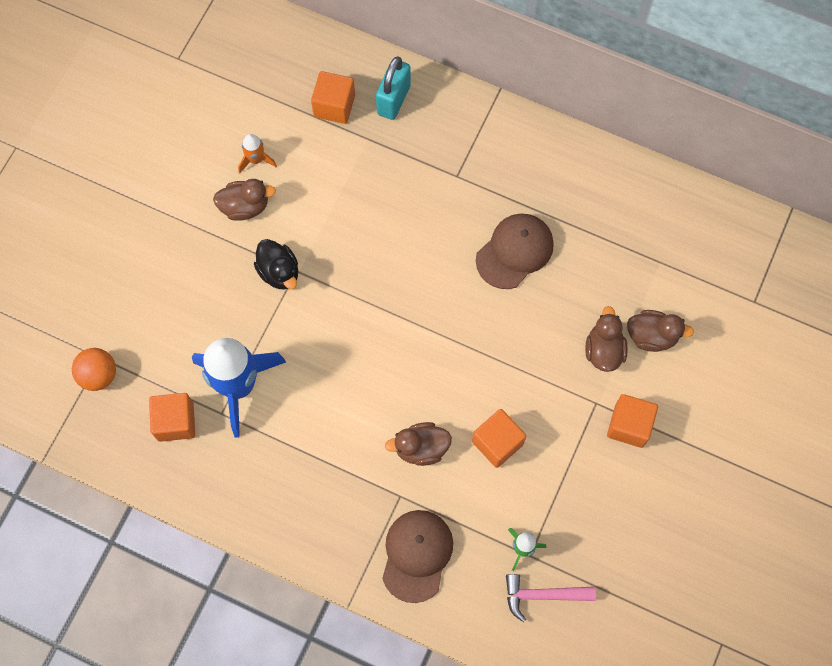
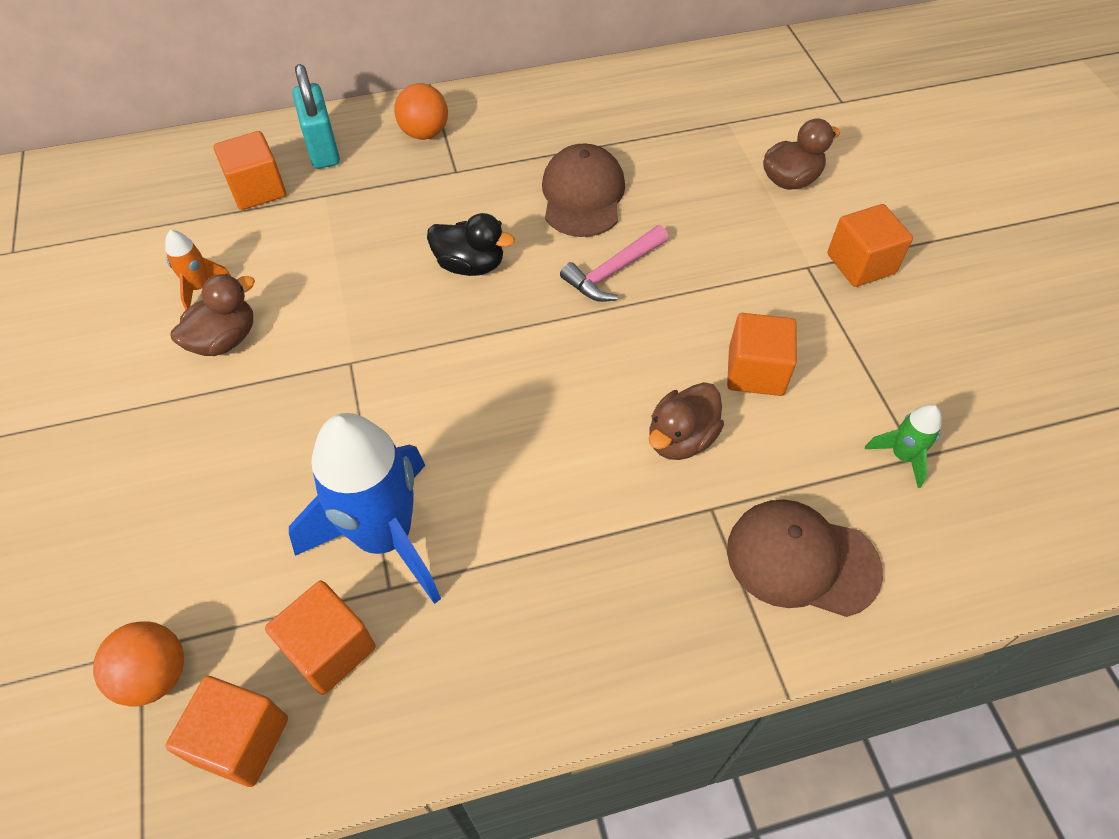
camera: 40 degrees left, 15 degrees down
(113, 433) = (241, 740): none -> orange cube
(279, 272) = (329, 377): black duck -> black duck (470, 265)
(417, 555) = (802, 560): brown cap -> brown cap turned 45 degrees counterclockwise
(463, 130) = (424, 133): none -> orange ball
(543, 595) = (979, 487): pink hammer -> pink hammer (613, 271)
(603, 350) = (761, 219): brown duck -> none

